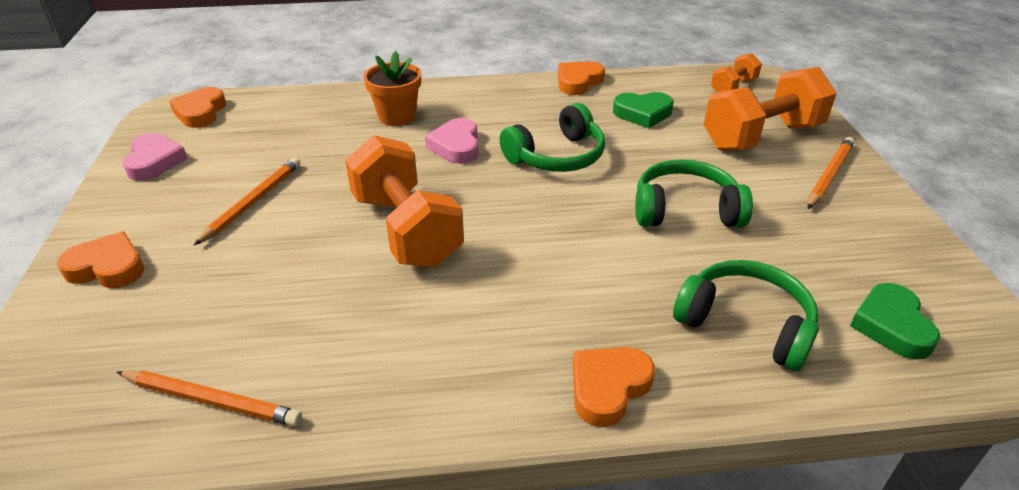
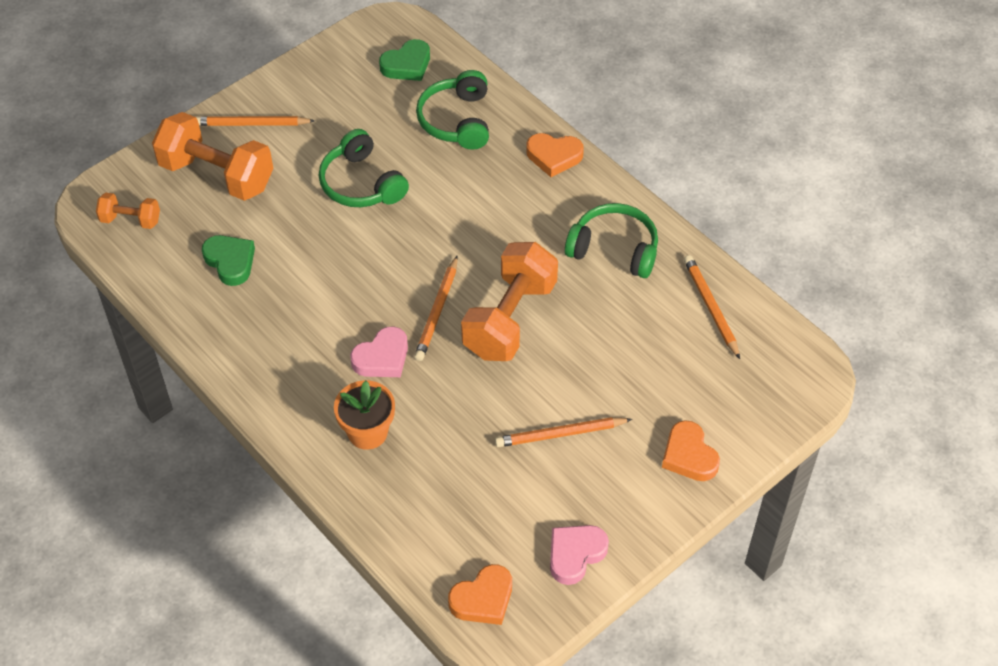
camera: 125 degrees left, 15 degrees up
(469, 191) = (437, 311): none -> orange pencil
(557, 156) = (346, 285): green headphones -> green headphones (614, 249)
(578, 82) = (198, 334): orange heart -> none

